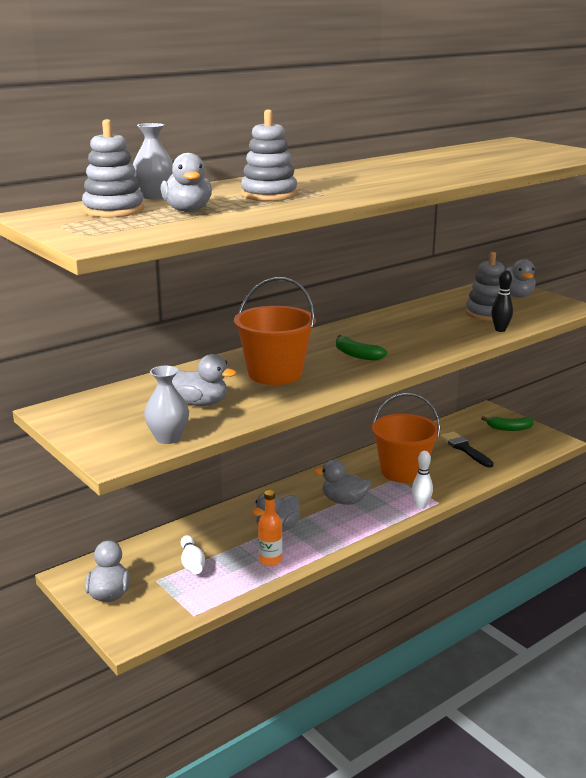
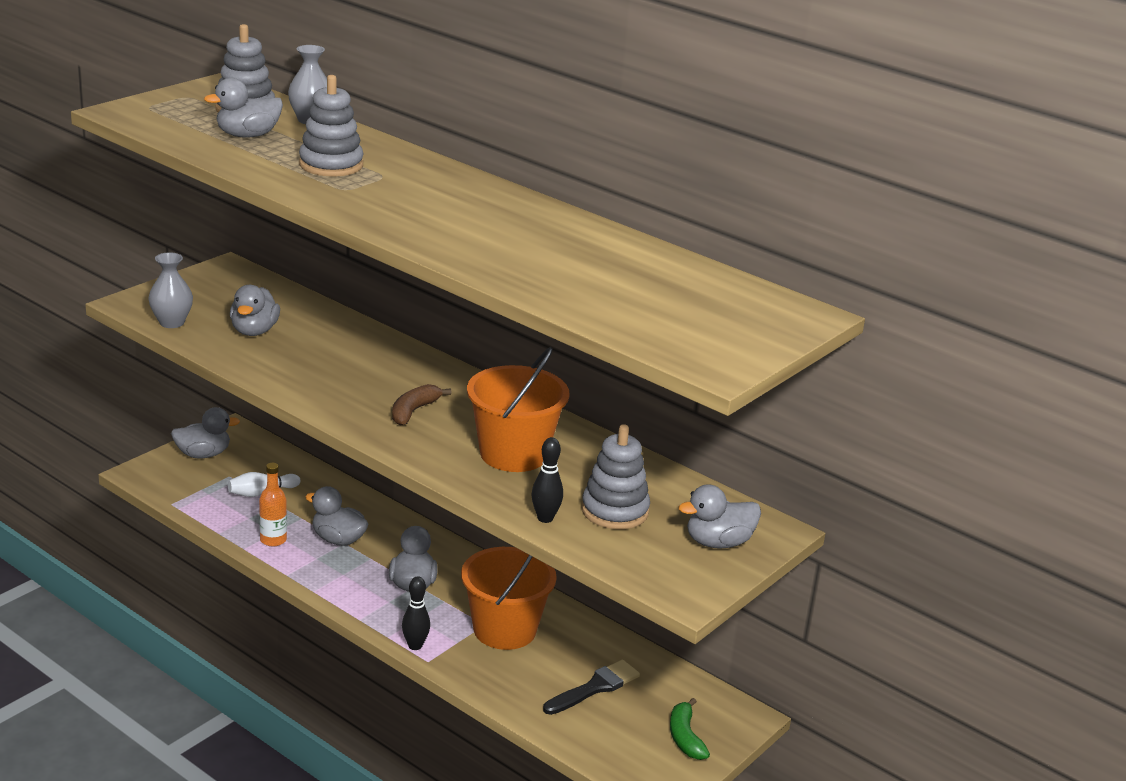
camera: 75 degrees right, 5 degrees up
(275, 374) = (341, 364): orange bucket -> orange bucket (513, 454)
(356, 355) = (413, 411): green banana -> brown banana
(421, 506) = (415, 645): white bowling pin -> black bowling pin

